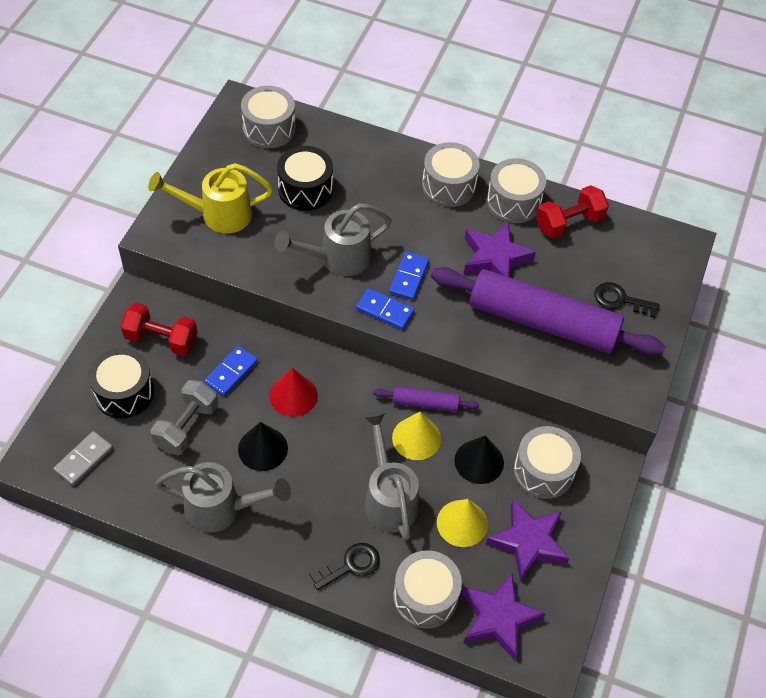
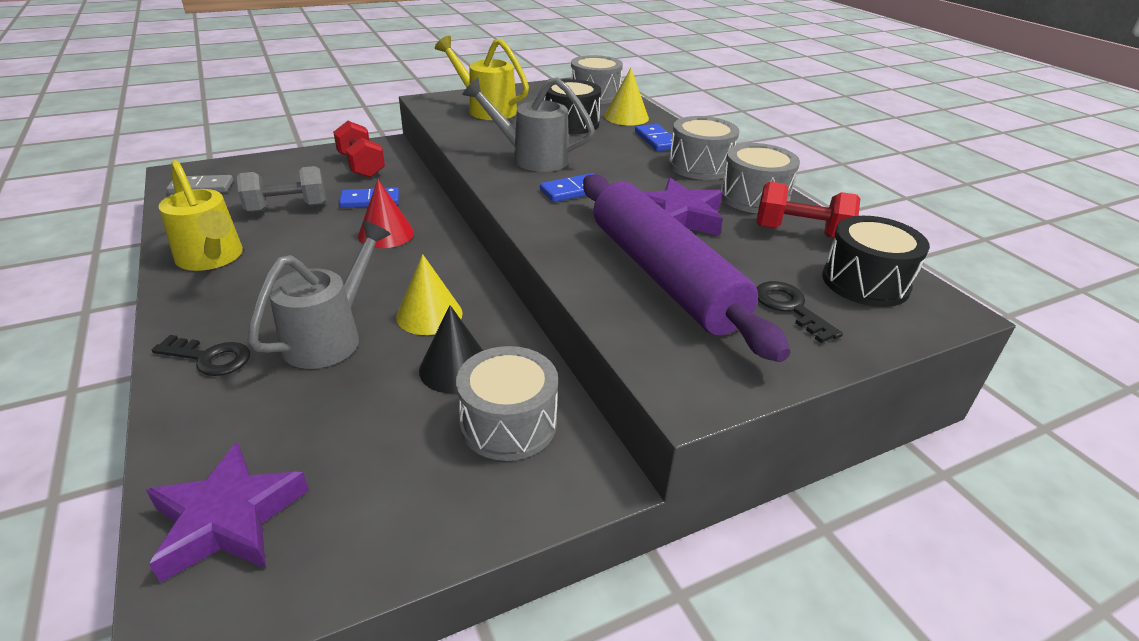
camera: 45 degrees right, 20 degrees down
(124, 392) = (289, 174): black drum -> black drum (865, 282)
(221, 508) = (212, 258): grey watering can -> yellow watering can
(263, 448) = (307, 247): black cone -> none
(385, 310) = (518, 196): blue domino -> blue domino (657, 140)
(425, 403) = (479, 298): purple rolling pin -> none
(425, 597) = (210, 433): grey drum -> none
(462, 523) = (354, 402): yellow cone -> yellow cone (626, 117)
(528, 542) = (385, 473): purple star -> none

